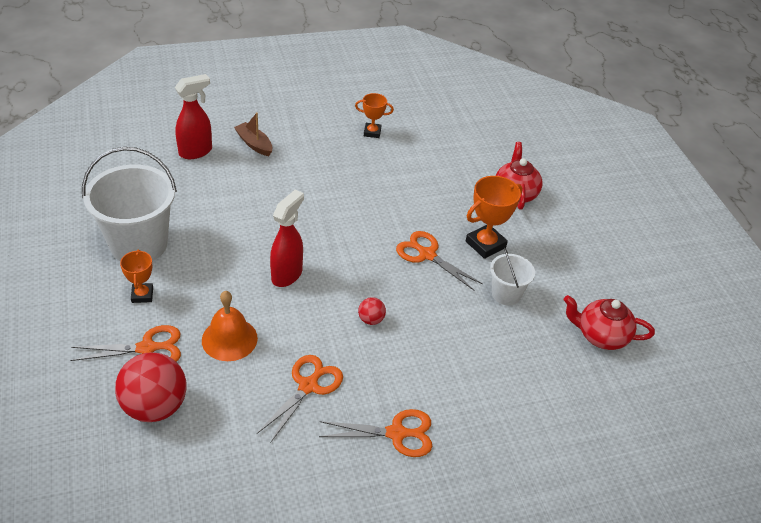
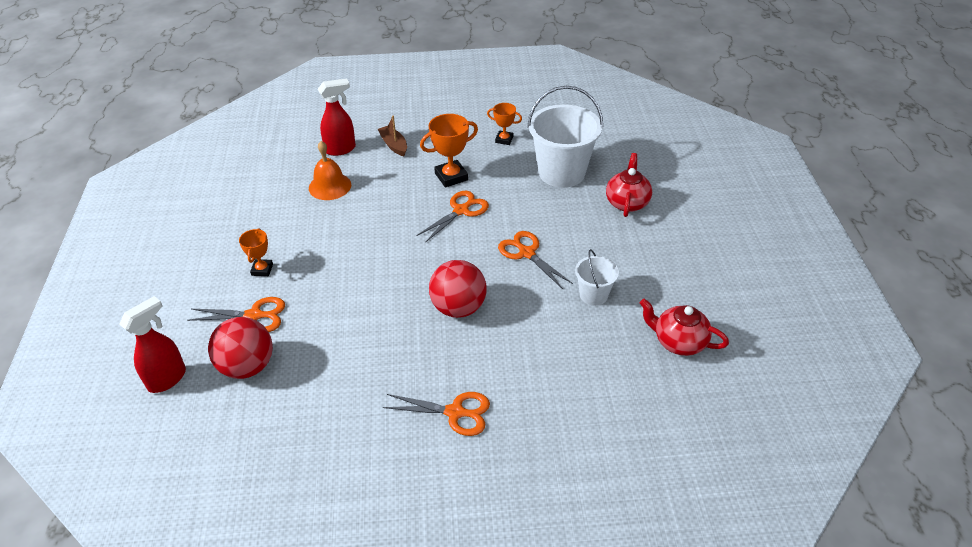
camera: 15 degrees right, 0 degrees up
(139, 244) = (270, 226): white bucket -> white bucket (561, 172)
(229, 339) = (327, 314): orange bell -> orange bell (330, 186)
(287, 275) = (393, 261): red spray bottle -> red spray bottle (168, 379)
(308, 386) = (386, 361): orange scissors -> orange scissors (461, 210)
(371, 320) = (458, 308): red ball -> red ball, size x2.21
(485, 244) = (585, 247): orange trophy -> orange trophy (451, 177)

